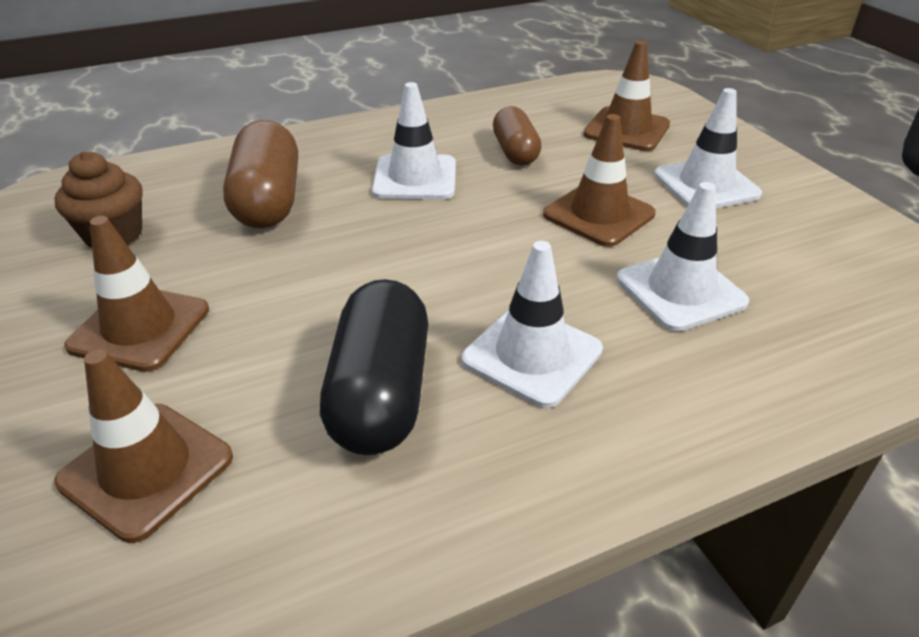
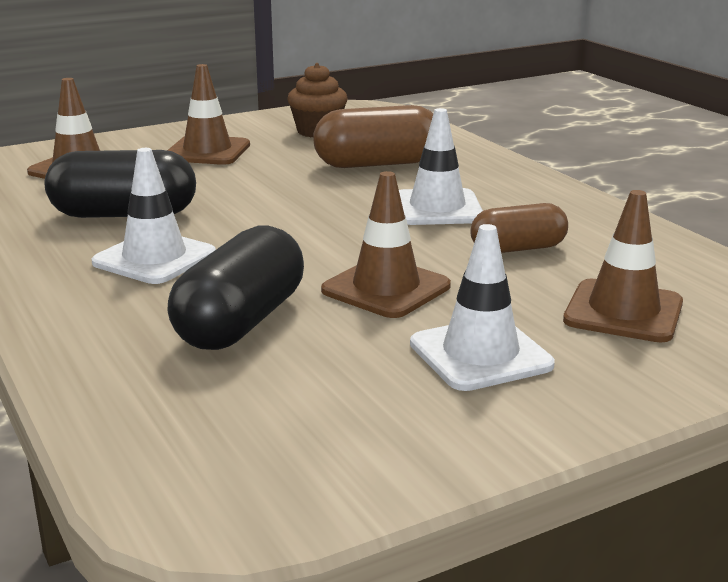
camera: 85 degrees right, 15 degrees down
(680, 291) = (240, 322): white traffic cone -> black capsule

